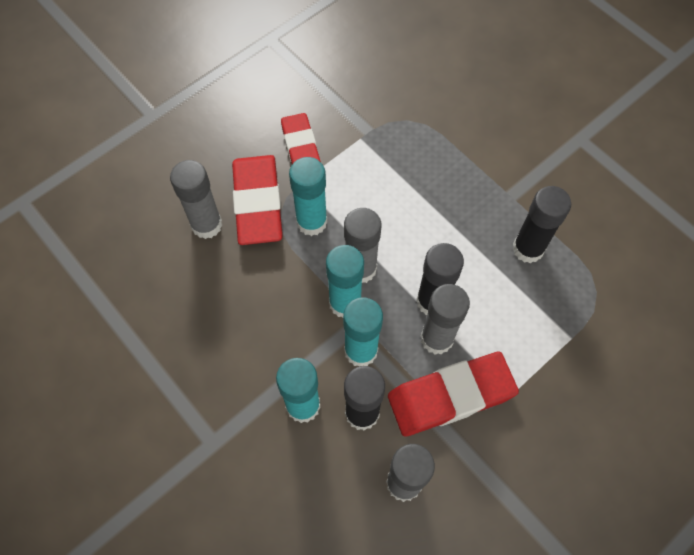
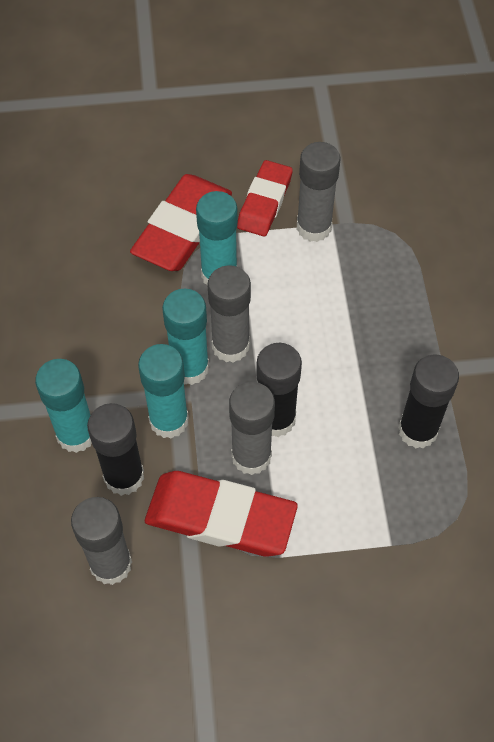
camera: 35 degrees right, 5 degrees down
(206, 225) = (120, 220): grey glue stick -> grey glue stick (314, 227)

